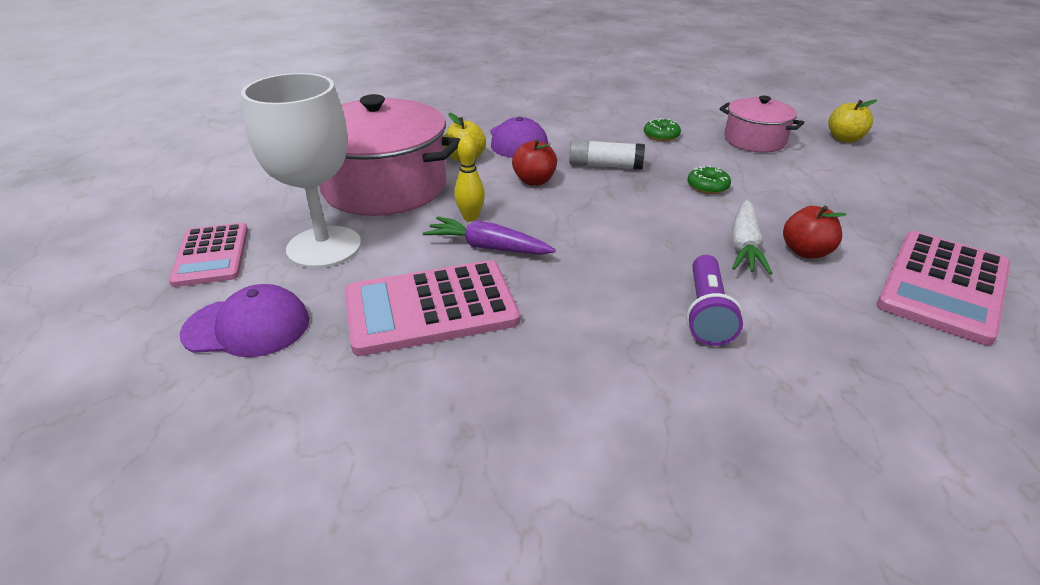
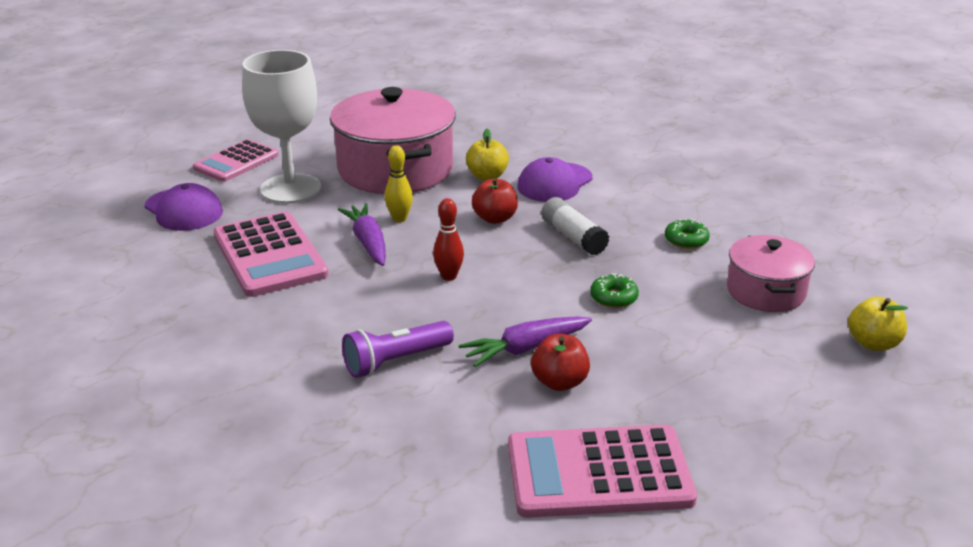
camera: 50 degrees right, 5 degrees down
(431, 308) = (269, 255): pink calculator -> pink calculator turned 150 degrees counterclockwise
(597, 234) = (449, 276): none -> red bowling pin
(744, 246) = (526, 348): white carrot -> purple carrot

